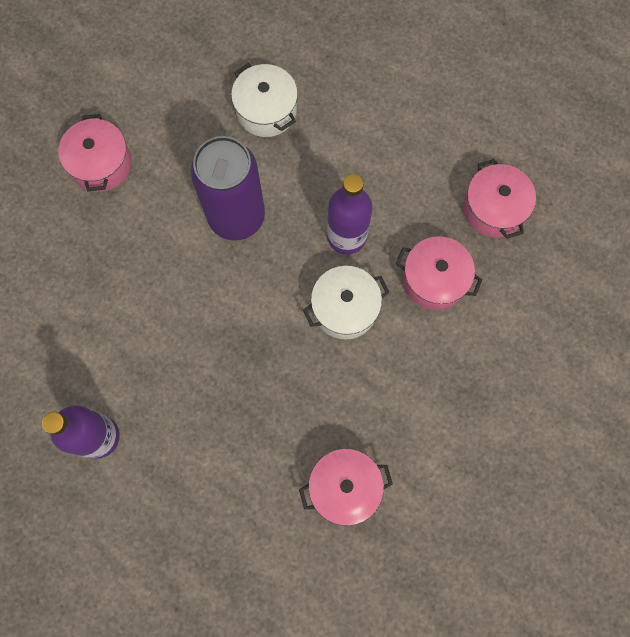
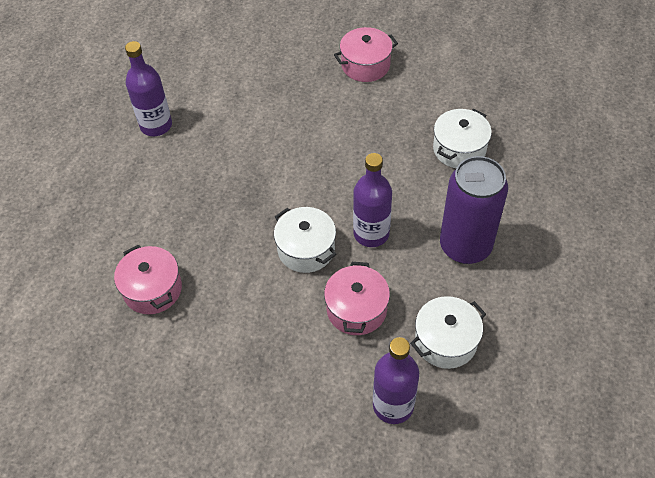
camera: 75 degrees right, 20 degrees down
(236, 216) = (357, 156): purple can -> purple can (465, 246)
(493, 209) = (445, 341): pink pot -> white pot
(547, 279) = (393, 405): none -> purple bottle

